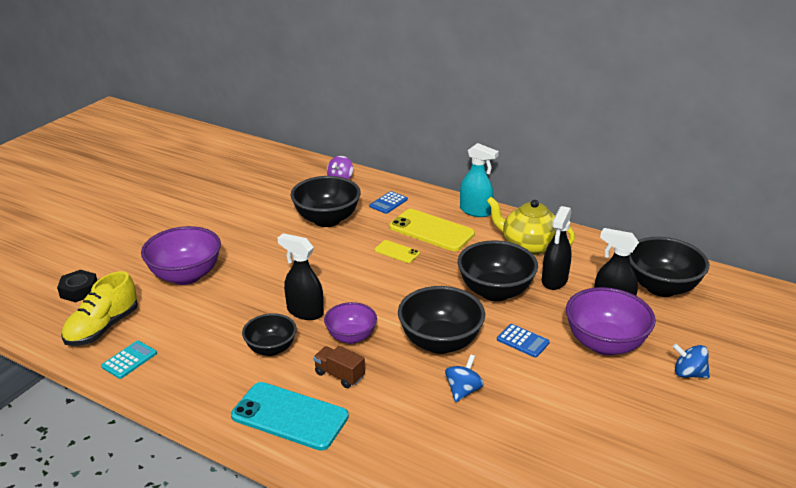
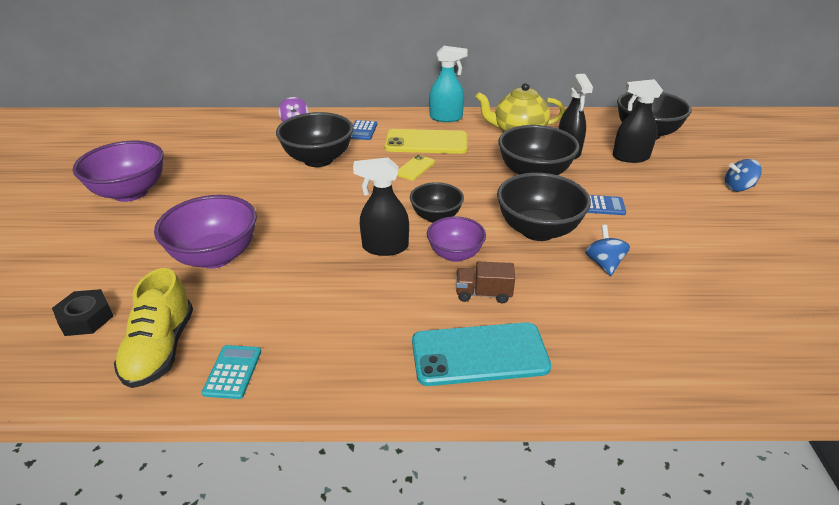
camera: 30 degrees left, 5 degrees up
(271, 349) = (388, 295): black bowl -> black bowl (436, 217)
(397, 252) = (415, 168): yellow phone -> yellow phone turned 60 degrees counterclockwise
(604, 344) = (659, 186): purple bowl -> purple bowl (130, 193)

